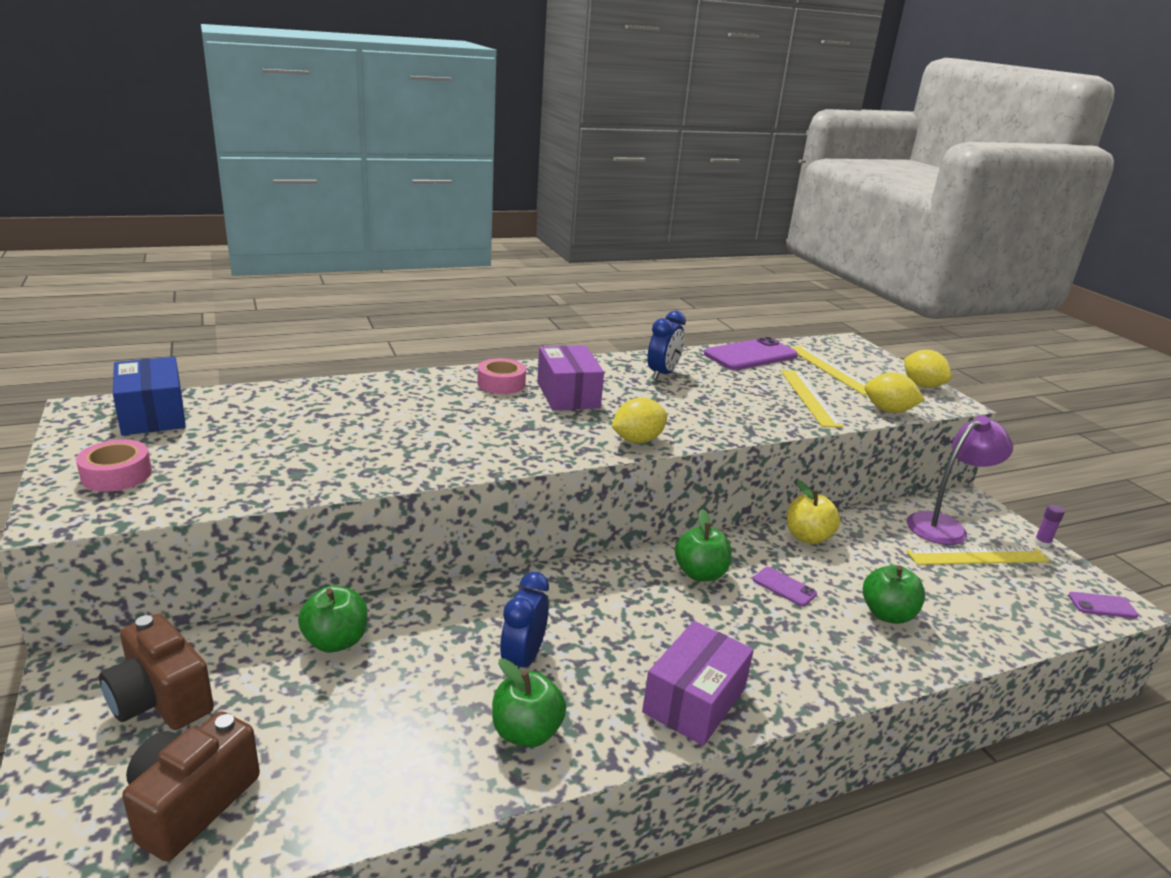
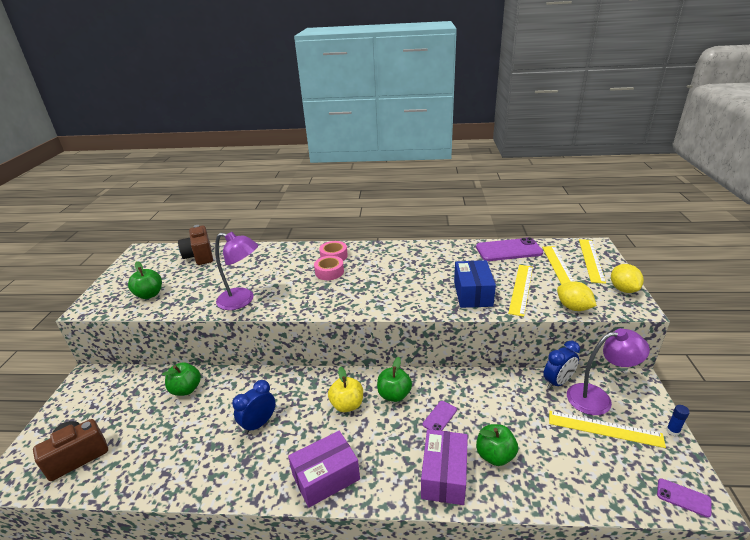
camera: 30 degrees right, 5 degrees up
(116, 475) = (123, 289): pink tape -> pink tape (329, 272)
(153, 414) = (162, 257): blue box -> blue box (473, 294)
(161, 700) = (102, 401): brown camera -> brown camera (200, 256)
(402, 461) = (242, 300): none -> purple lamp
(526, 732) = (229, 467): green apple -> green apple (149, 294)
(568, 394) = (364, 268): purple box -> purple box (444, 475)
(637, 440) = (376, 306): yellow lemon -> none
(662, 374) = (435, 259): blue clock -> blue clock (557, 382)
(784, 587) = (439, 417): purple phone -> purple phone turned 60 degrees clockwise
(807, 537) = (484, 385): yellow apple -> yellow apple (347, 405)
(858, 358) = (591, 260): none -> yellow ruler
(1042, 543) = (672, 431): purple glue stick -> blue glue stick

